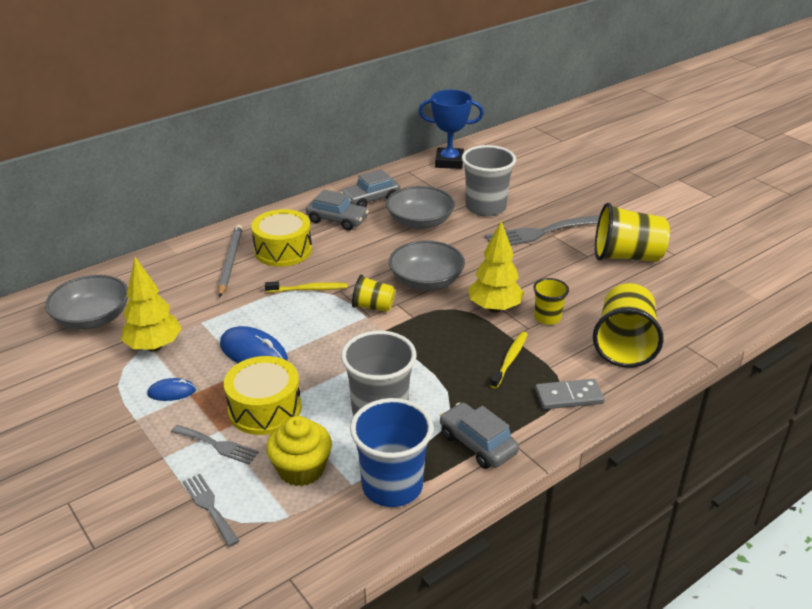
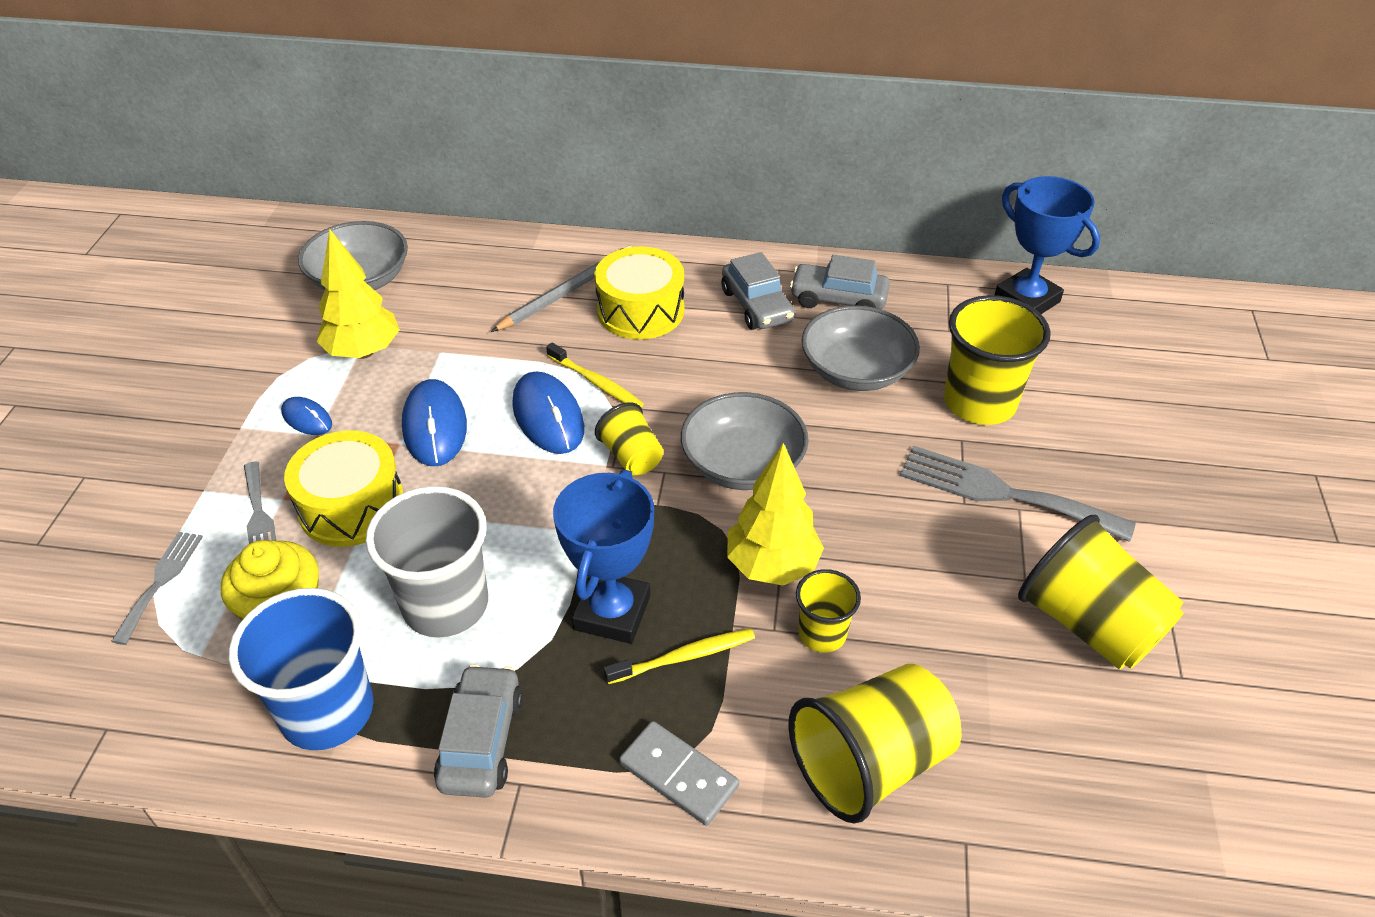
camera: 45 degrees right, 10 degrees up
(307, 315) = (548, 417): none -> blue mouse
(457, 365) = (612, 612): none -> blue trophy
(485, 207) = (979, 403): grey cup -> yellow cup

